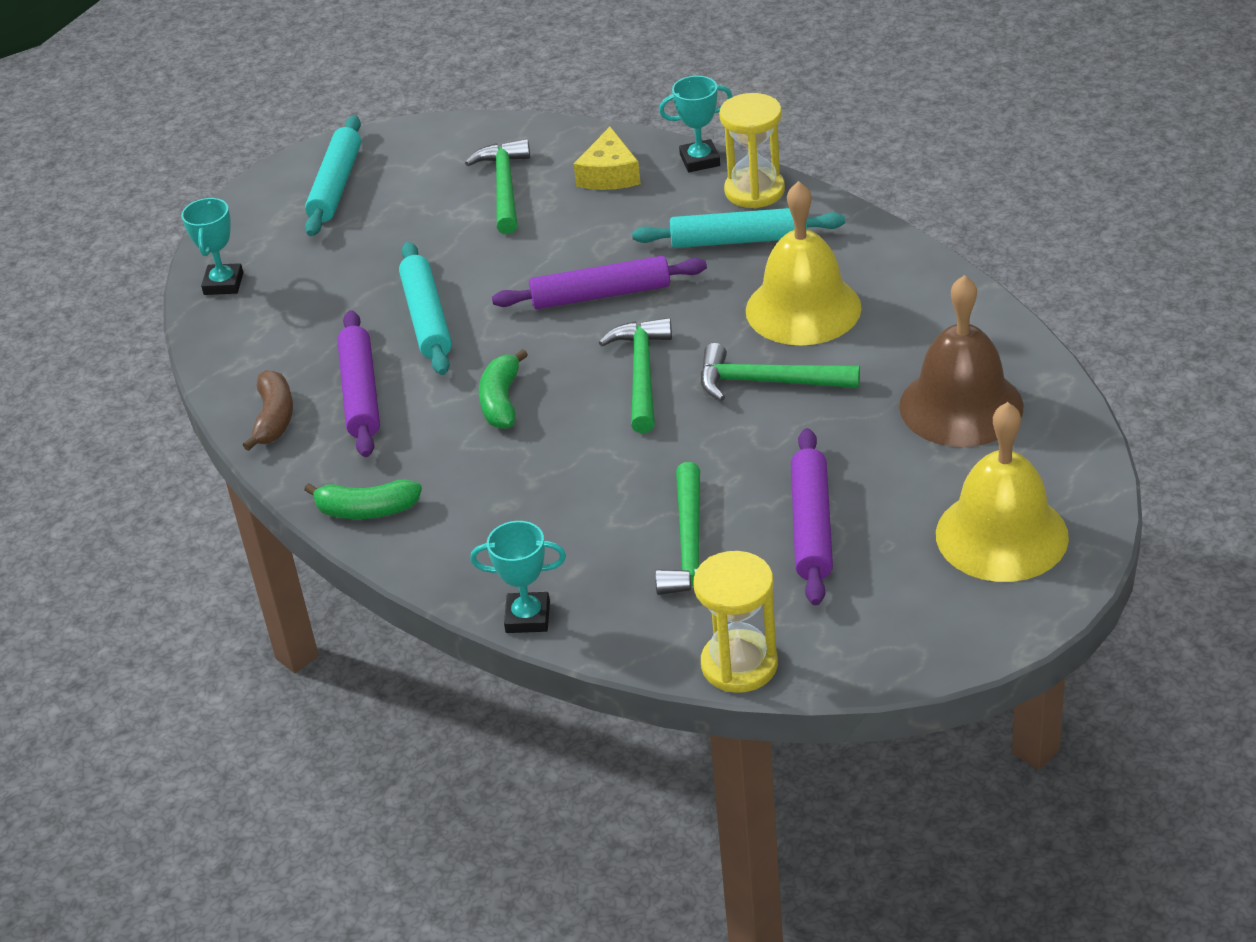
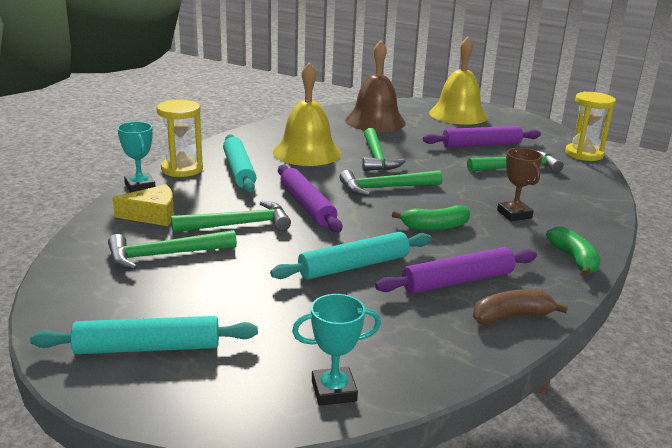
camera: 110 degrees left, 15 degrees down
(513, 490) = (514, 214): none -> brown trophy
(528, 617) = (607, 200): turquoise trophy -> none
(562, 237) = (238, 225): none -> green hammer

